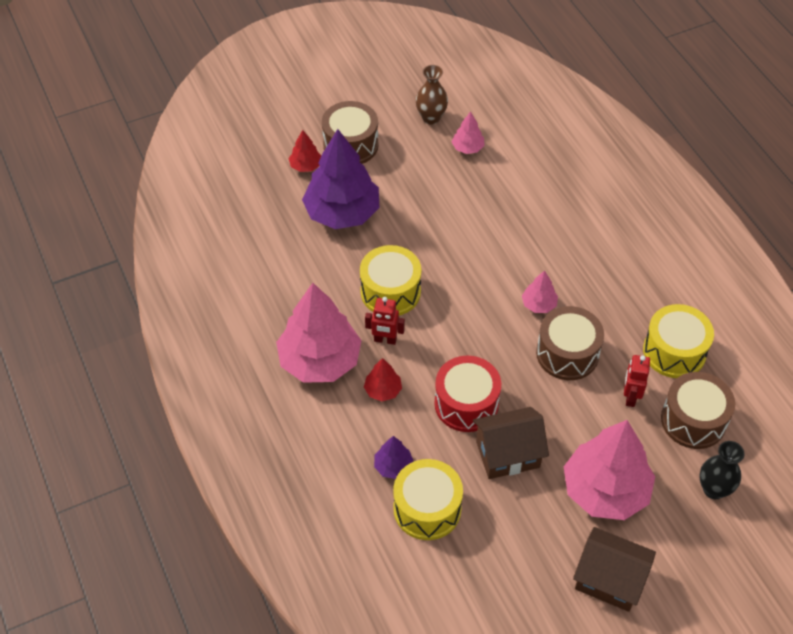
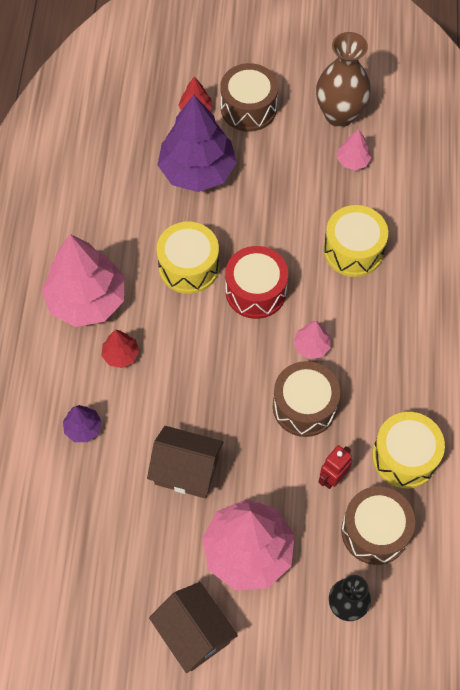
camera: 30 degrees right, 10 degrees up
(385, 340) = (153, 309): red robot -> none
(427, 508) = (85, 481): yellow drum -> yellow drum (353, 250)
(431, 118) = (339, 115): brown vase -> brown vase, size x1.59
(466, 404) = (183, 405): red drum -> red drum (256, 291)

